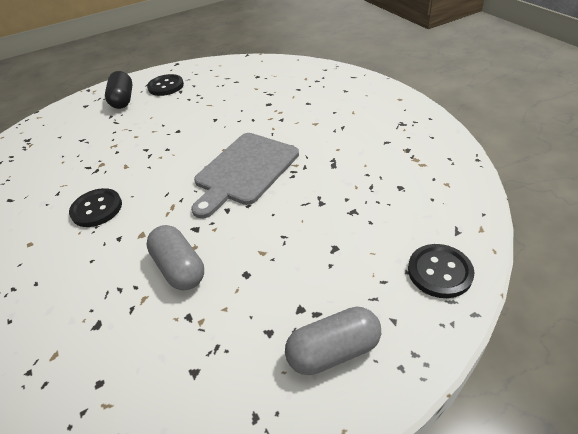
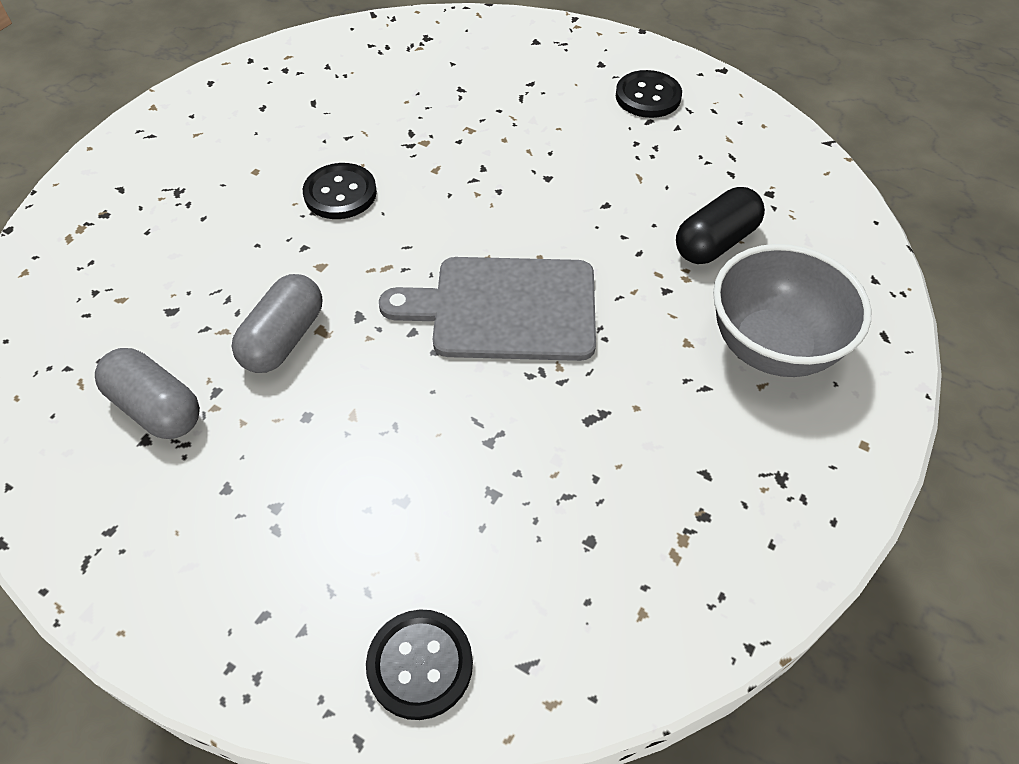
camera: 55 degrees right, 10 degrees up
(123, 100) = (577, 71): black capsule -> black capsule (715, 242)
(333, 351) = (224, 575): grey capsule -> grey capsule (156, 408)
(336, 103) = (772, 347): none -> grey bowl

